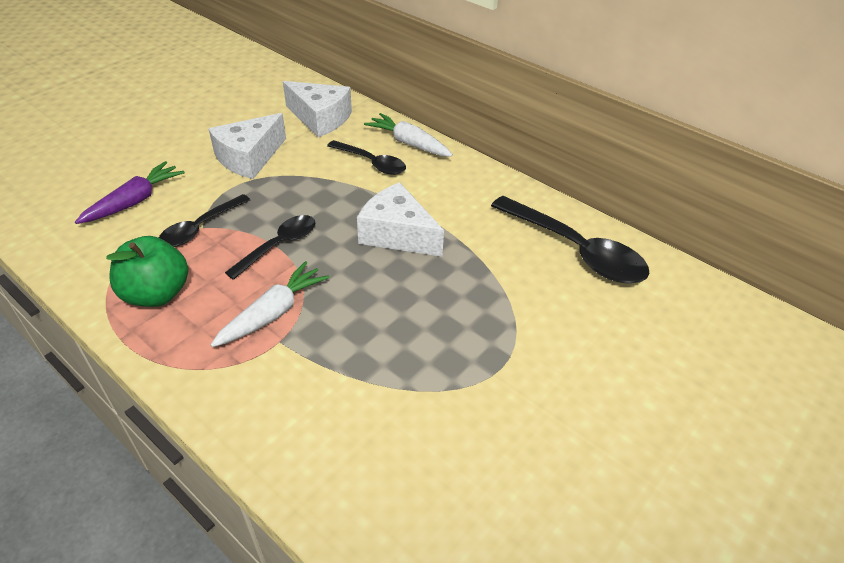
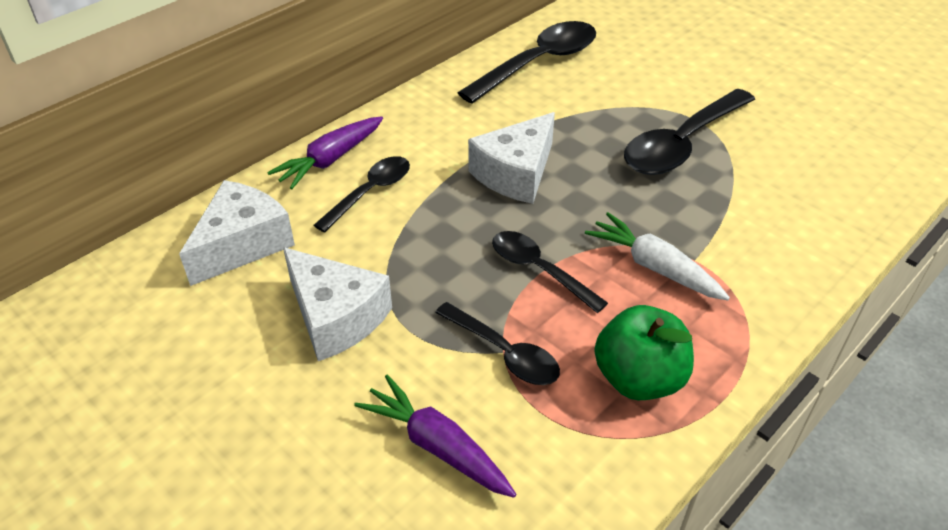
camera: 85 degrees left, 0 degrees up
(408, 143) = (330, 160): white carrot -> purple carrot
(452, 350) = (682, 144): none -> black spoon

